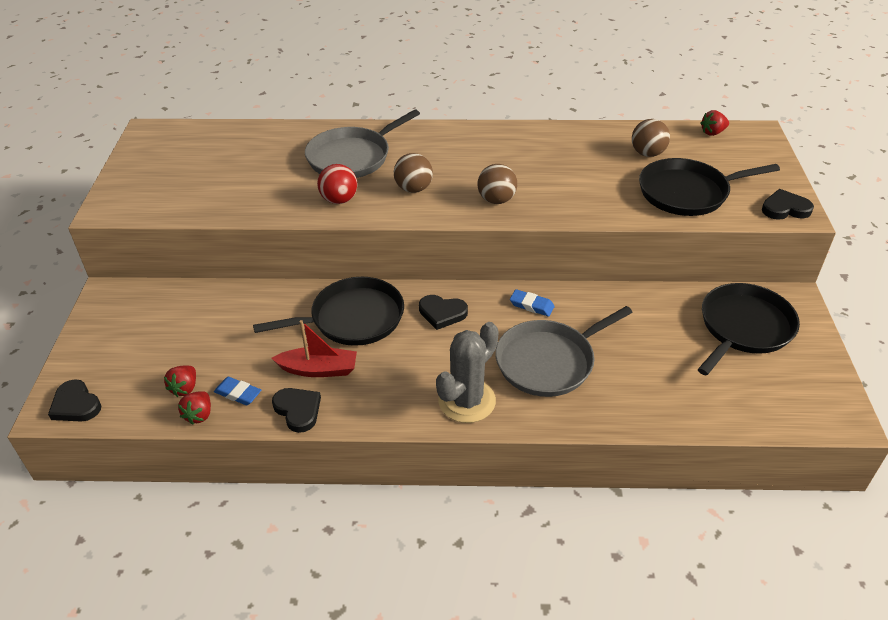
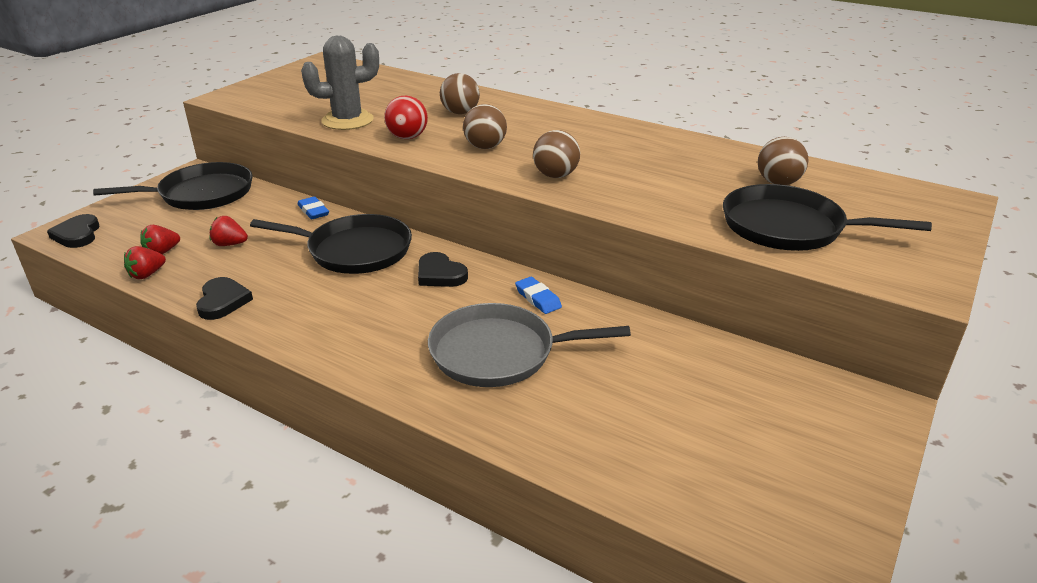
camera: 30 degrees right, 10 degrees down
(238, 393) = (194, 271): blue eraser -> blue eraser (313, 211)
(318, 369) = (278, 277): red boat -> none
(352, 157) = (460, 113): grey pan -> brown ball
(467, 401) = (375, 354): grey cactus -> grey cactus (347, 120)
(712, 133) = (888, 186): red strawberry -> red strawberry (230, 244)
(743, 327) = (777, 409): black pan -> black pan (201, 194)
(785, 208) = (912, 277): black heart -> none

